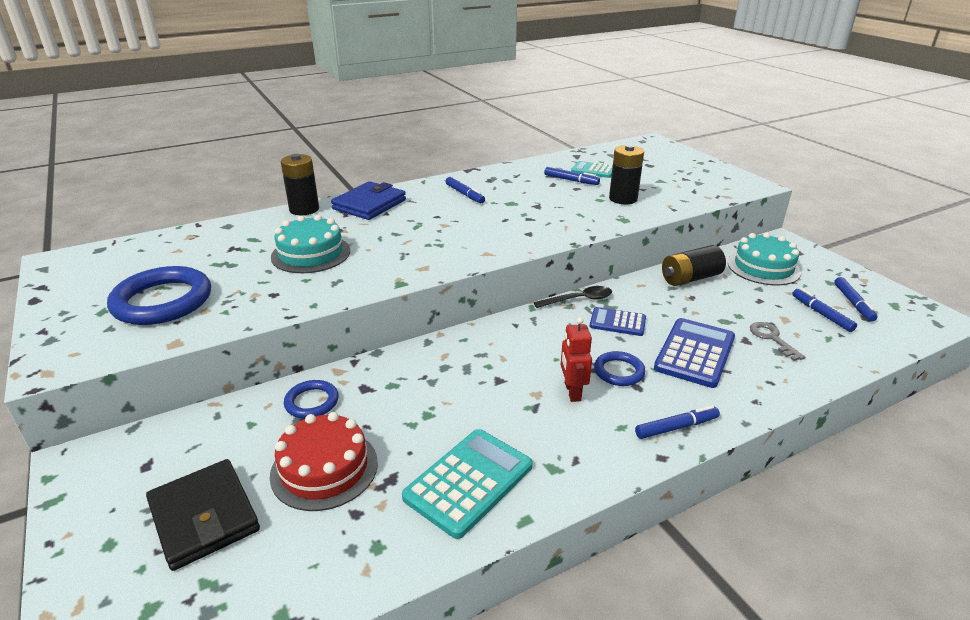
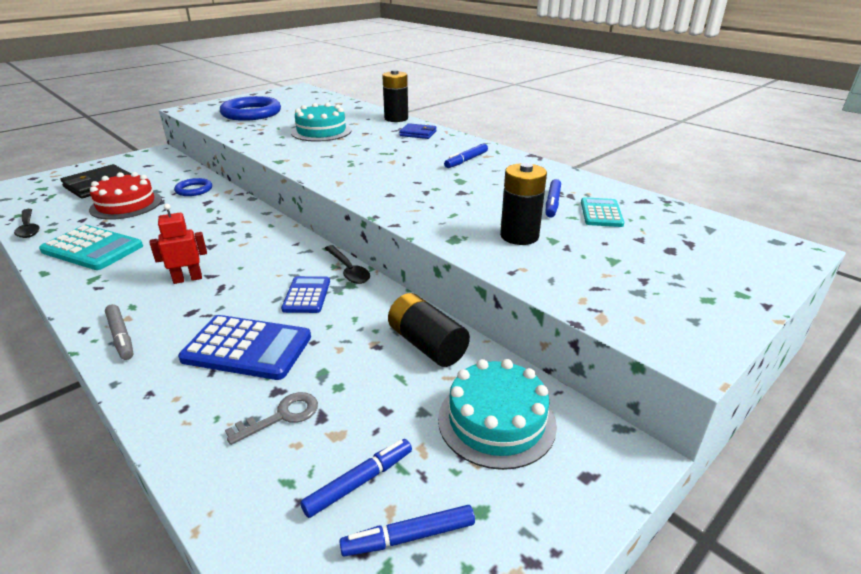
camera: 75 degrees right, 0 degrees up
(356, 579) = (28, 228): none -> black spoon
(369, 204) = (418, 133): blue wallet -> blue wallet, size x0.60
(619, 371) = (216, 300): blue ring -> none
(676, 427) = (121, 337): blue marker -> grey marker

